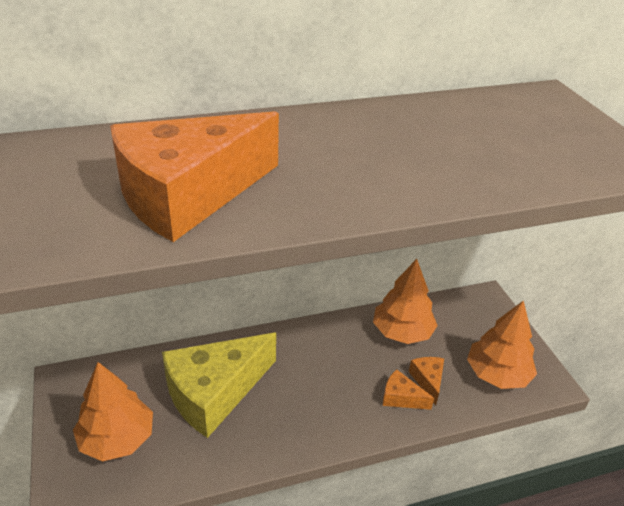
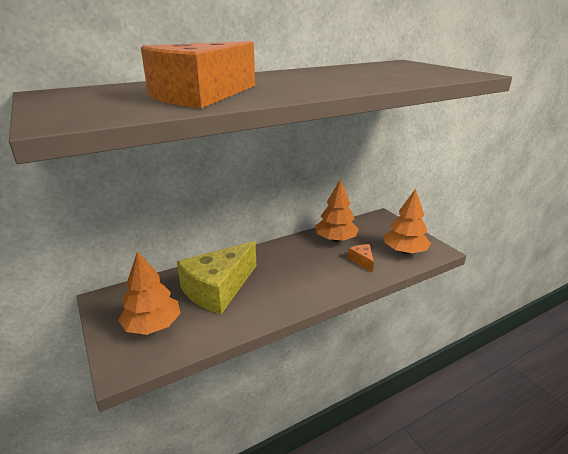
camera: 10 degrees left, 10 degrees down
(401, 398) = (348, 272): orange cheese -> none

